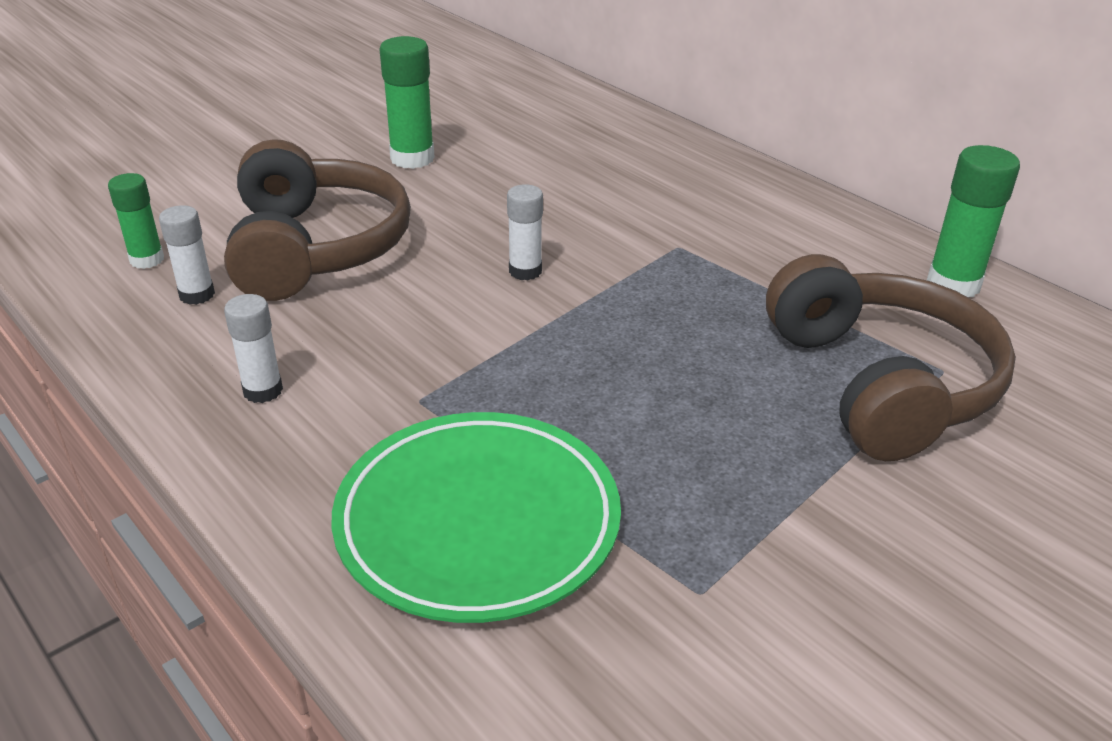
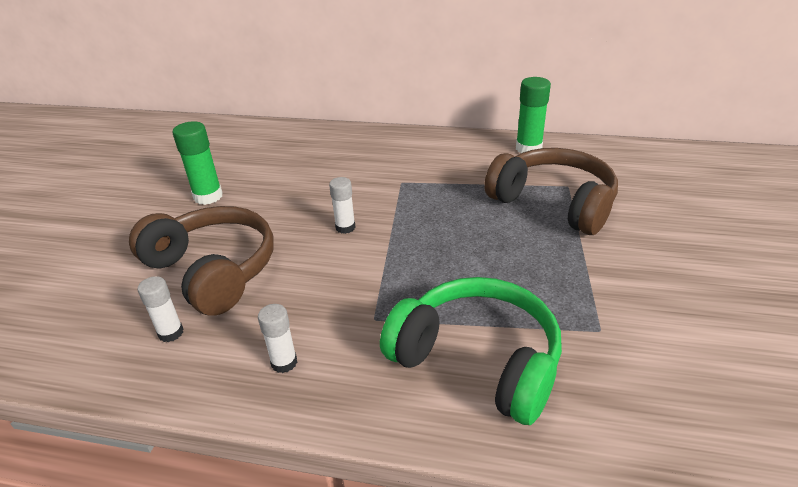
camera: 35 degrees left, 0 degrees up
(147, 260) = (107, 330): green glue stick -> none
(478, 522) = (478, 360): green plate -> green headphones

